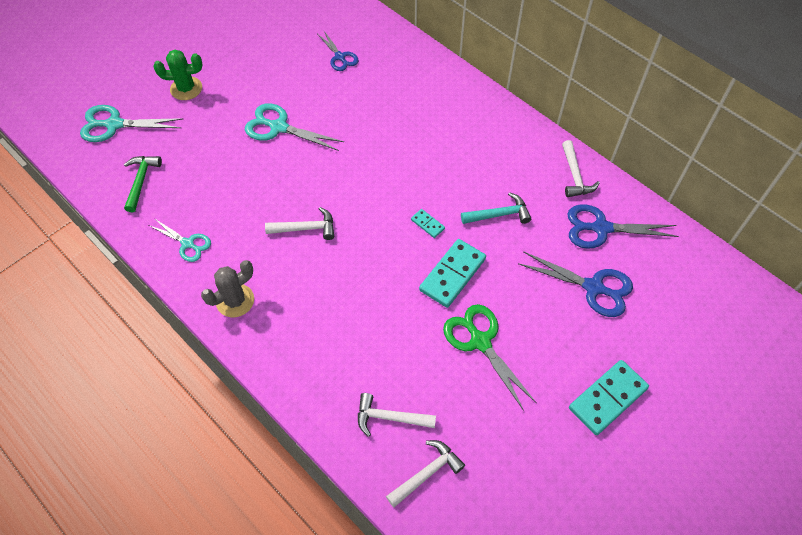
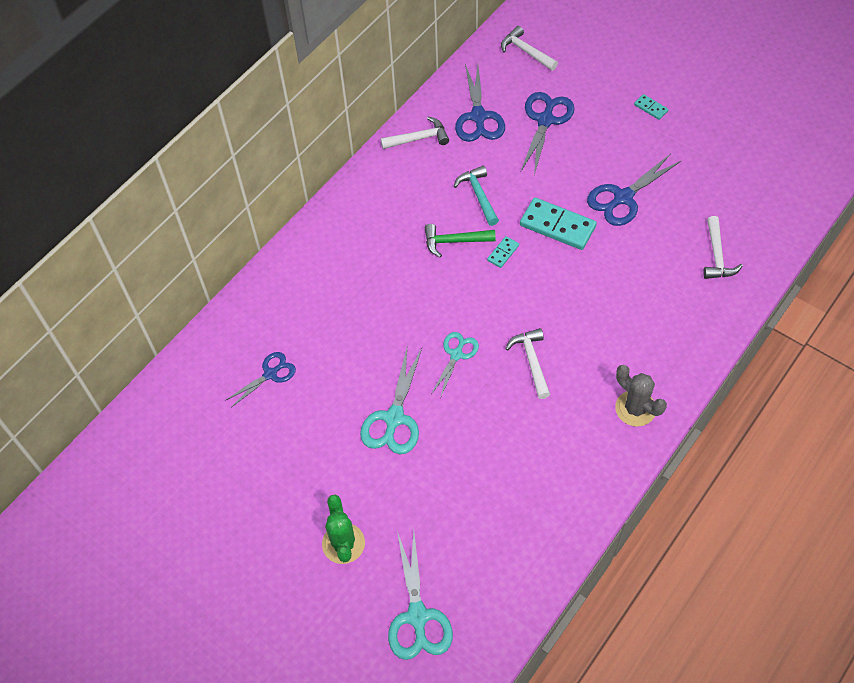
camera: 95 degrees left, 0 degrees up
(141, 181) = (501, 553): green hammer -> green hammer (454, 241)
(188, 244) = (578, 474): turquoise scissors -> turquoise scissors (456, 354)
(427, 473) = (756, 223): white hammer -> white hammer (526, 51)
(480, 341) = (623, 198): green scissors -> blue scissors
(607, 398) = (650, 108): turquoise domino -> turquoise domino, size x0.48

